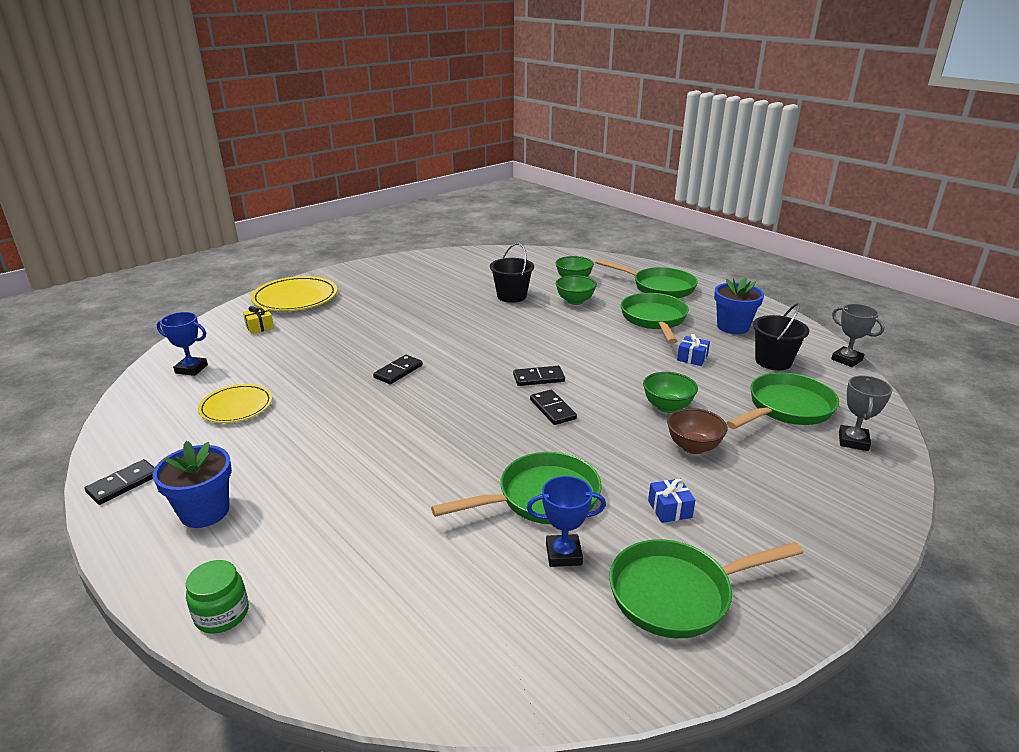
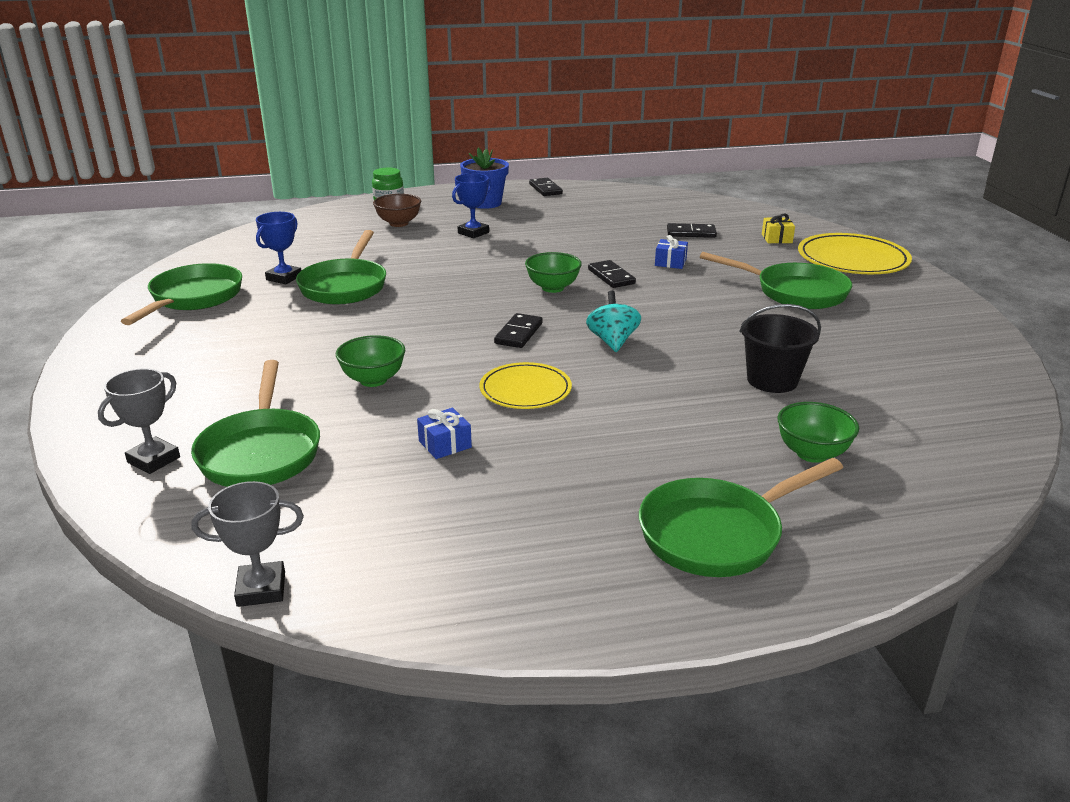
camera: 120 degrees right, 0 degrees up
(191, 369) = (701, 211): blue trophy -> blue trophy (473, 233)
(236, 407) = (614, 219): yellow plate -> yellow plate (525, 390)
(513, 345) = (612, 341): none -> turquoise spinning top
(552, 409) = (452, 323): black domino -> black domino (691, 233)
(575, 301) = (715, 423): green bowl -> green bowl (553, 288)
(654, 320) = (587, 466): green pan -> green pan (794, 292)
(669, 509) = (255, 324): blue gift -> blue gift (670, 262)
(693, 447) = (298, 365): brown bowl -> brown bowl (398, 223)
(733, 327) = (488, 532): blue flower pot -> none
(773, 361) = (353, 508): black bucket -> none
(853, 441) = (154, 460): grey trophy -> grey trophy turned 75 degrees clockwise

